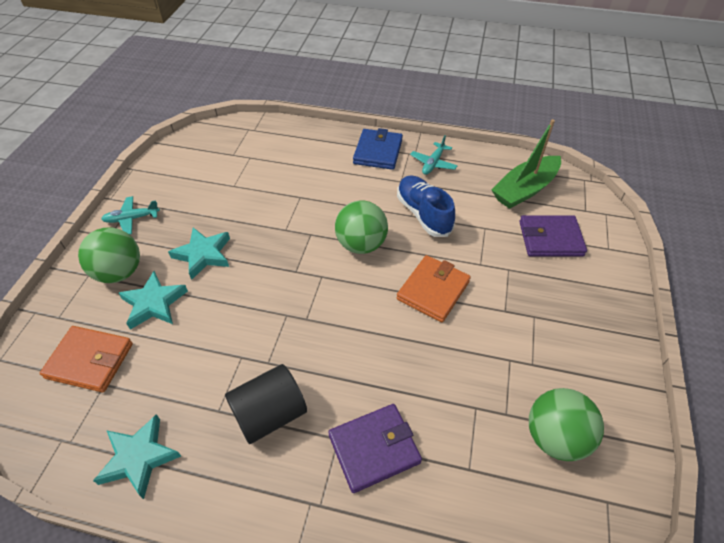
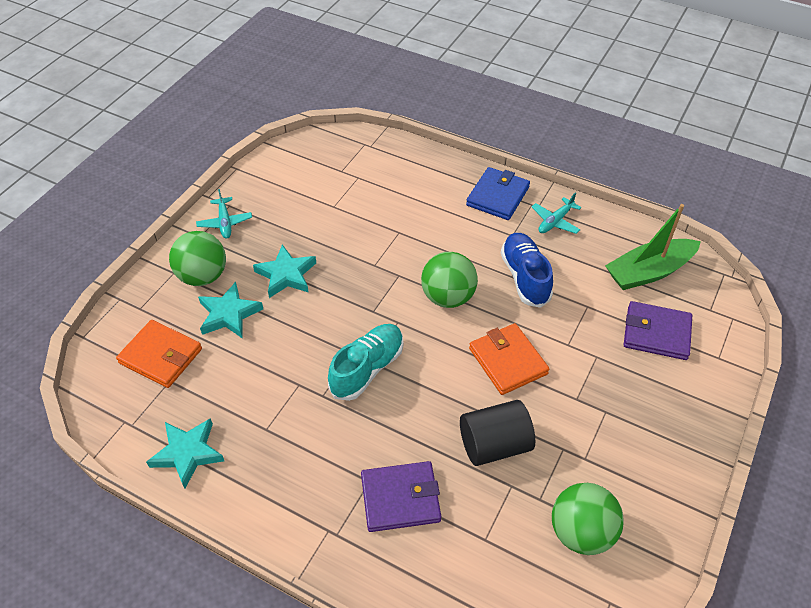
camera: 15 degrees right, 0 degrees up
(131, 219) = (225, 223): turquoise plane -> turquoise plane turned 105 degrees counterclockwise
(270, 414) = (312, 443): black cylinder -> black cylinder (494, 445)
(305, 326) = (367, 369): none -> turquoise shoe
(433, 290) = (507, 361): orange wallet -> orange wallet turned 75 degrees counterclockwise

